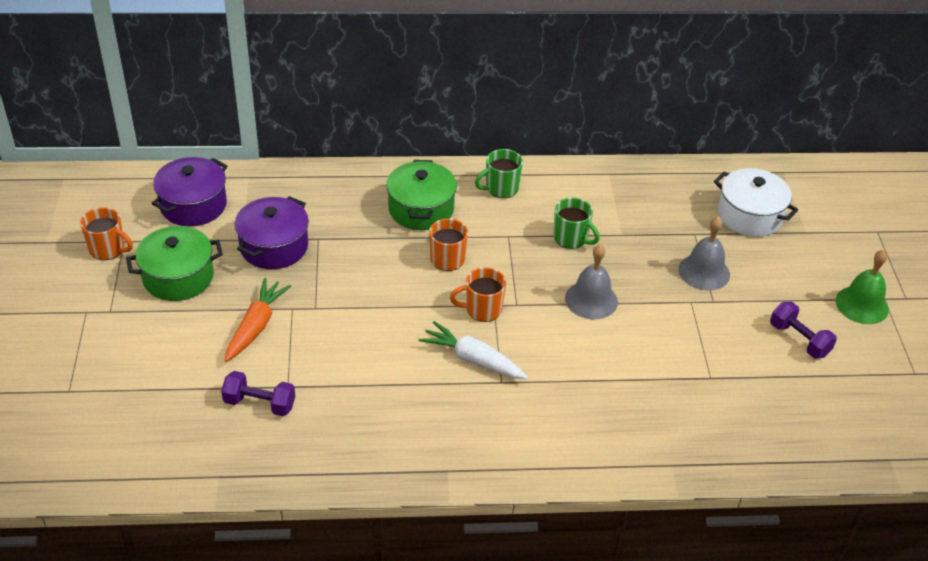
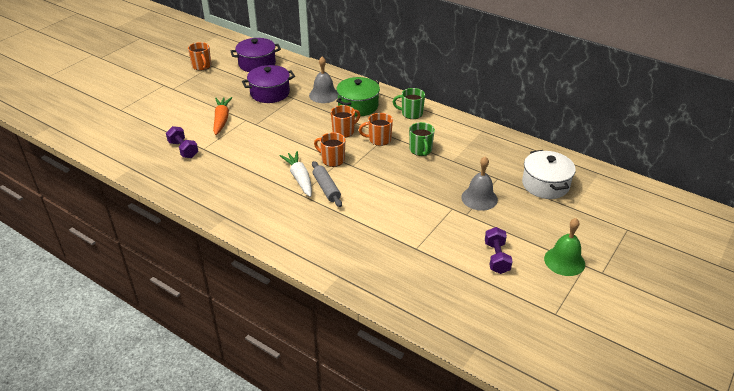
camera: 40 degrees right, 5 degrees down
(178, 277) = (215, 88): green pot -> none
(256, 326) = (221, 120): orange carrot -> orange carrot turned 60 degrees counterclockwise
(505, 248) = (379, 139): none -> orange mug
(523, 355) = (326, 188): none -> grey rolling pin
(591, 300) = (395, 181): grey bell -> grey bell (323, 95)

